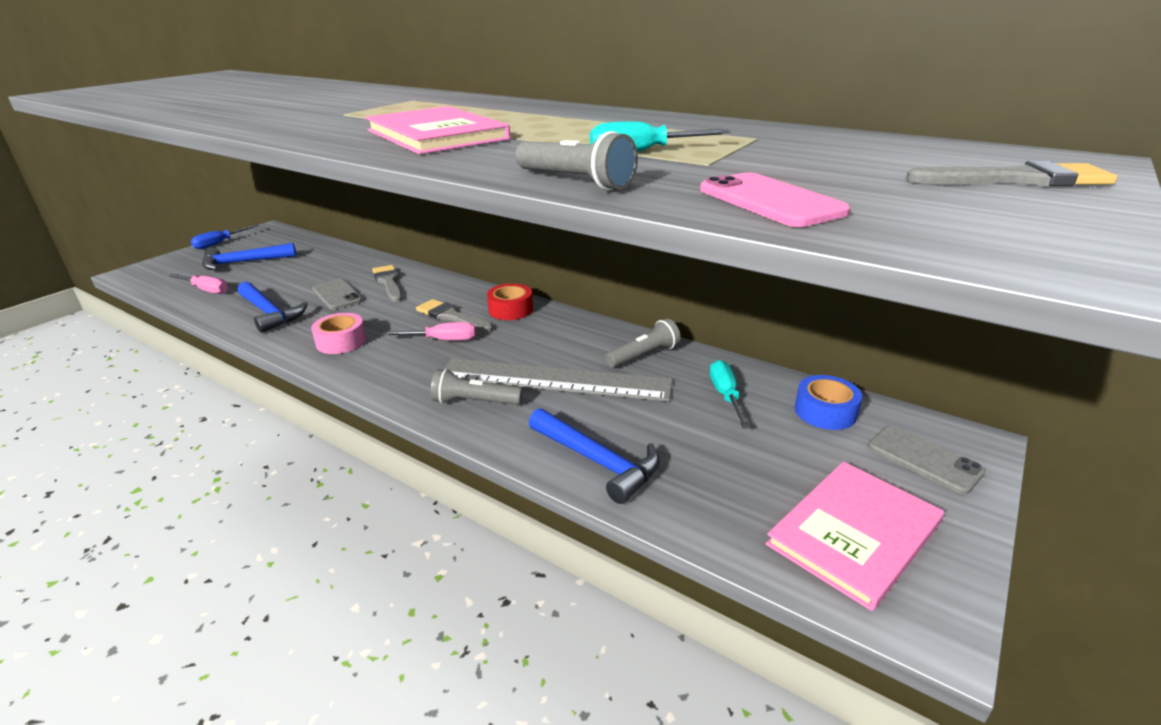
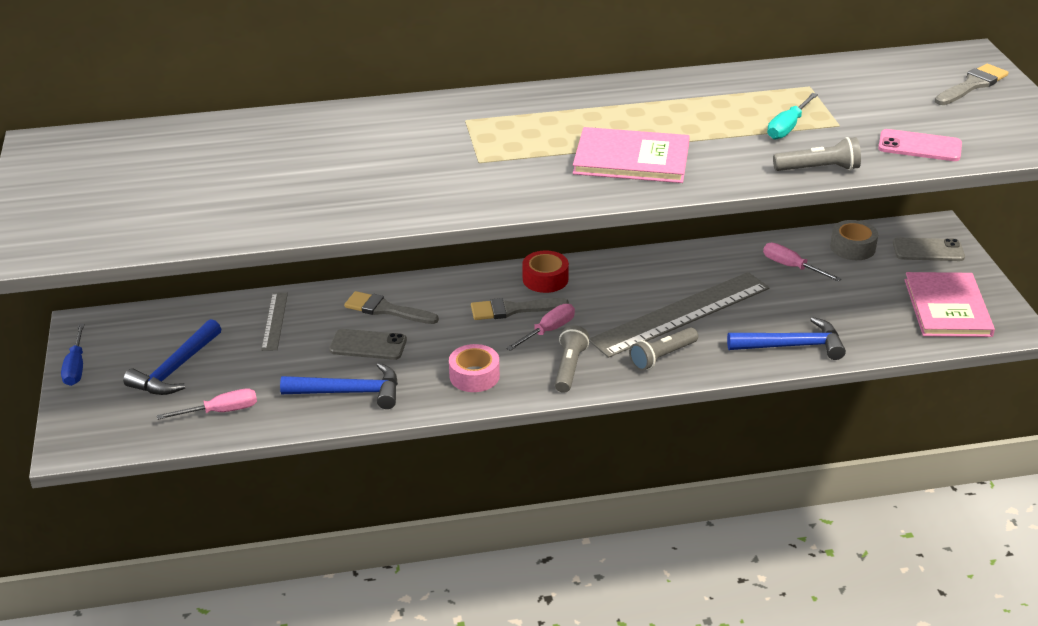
camera: 45 degrees left, 5 degrees up
(330, 262) = (274, 321): none -> grey ruler
(644, 355) = (702, 265): grey flashlight -> grey flashlight (569, 368)
(725, 396) = (791, 267): turquoise screwdriver -> pink screwdriver
(825, 411) = (852, 247): blue tape -> grey tape

